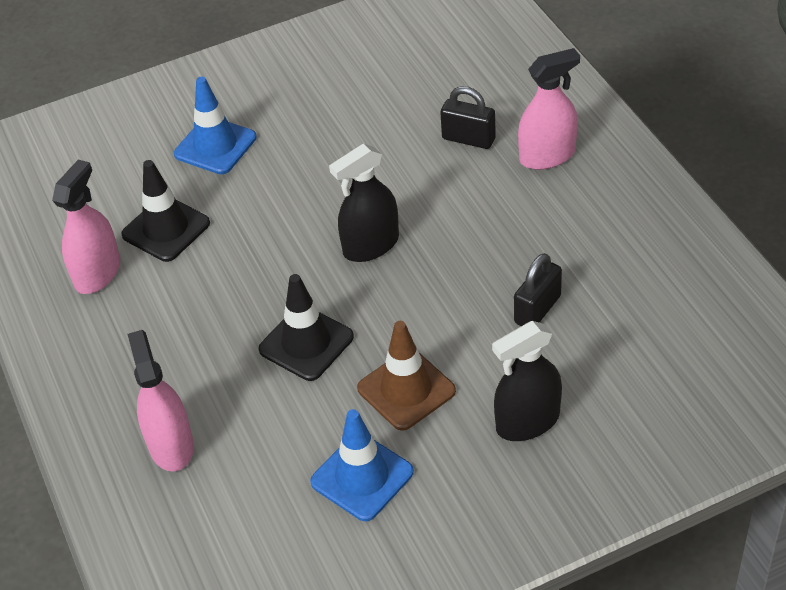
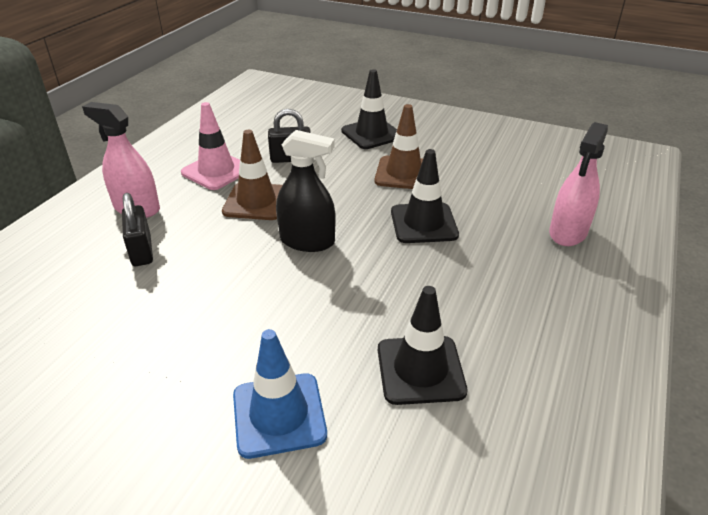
camera: 135 degrees left, 10 degrees down
(97, 273) = (520, 380): pink spray bottle -> none
(362, 477) = (474, 161): blue traffic cone -> none
(474, 241) = (256, 202): none -> brown traffic cone
(527, 421) = (371, 134): black spray bottle -> black traffic cone
(569, 236) = (216, 171): none -> pink traffic cone

